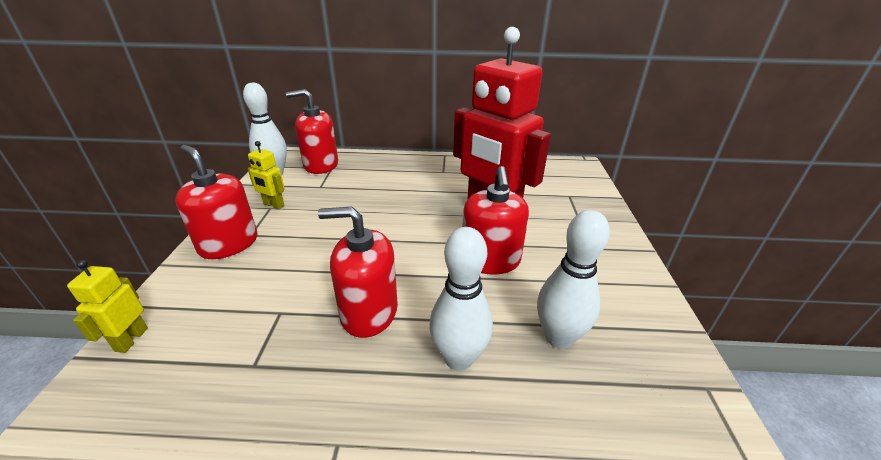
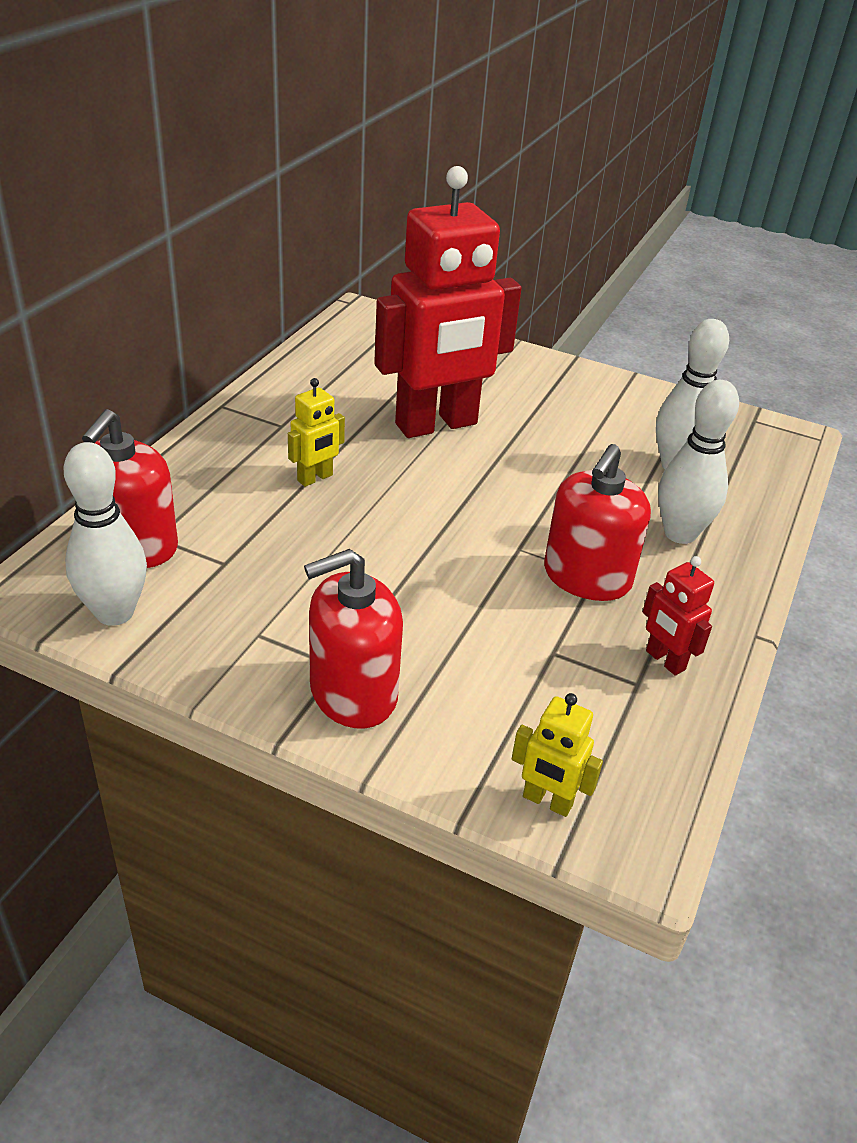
camera: 70 degrees left, 5 degrees up
(273, 205) = (252, 628): yellow robot -> yellow robot (315, 478)
(283, 377) = (664, 660): none -> red robot
(490, 260) = (537, 462): red soap dispenser -> none

